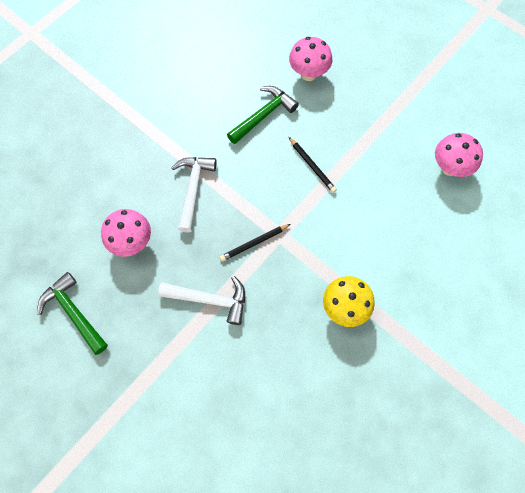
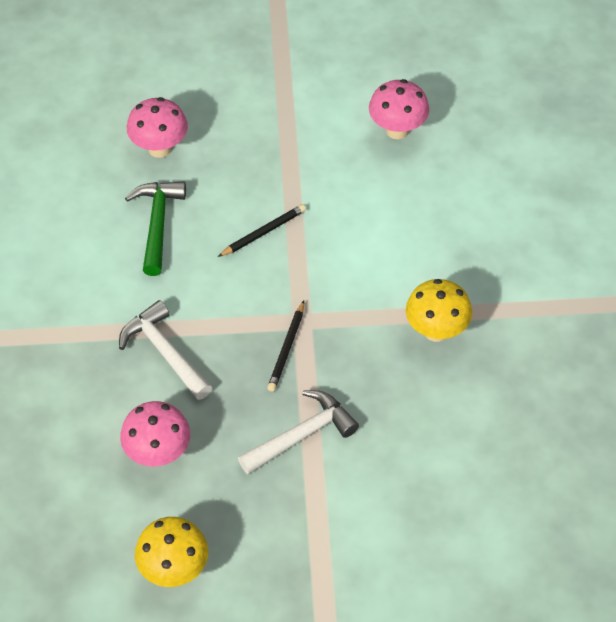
camera: 45 degrees left, 15 degrees down
(74, 312) = (174, 570): green hammer -> yellow mushroom
(312, 166) = (263, 232): black pencil -> black pencil turned 45 degrees counterclockwise

